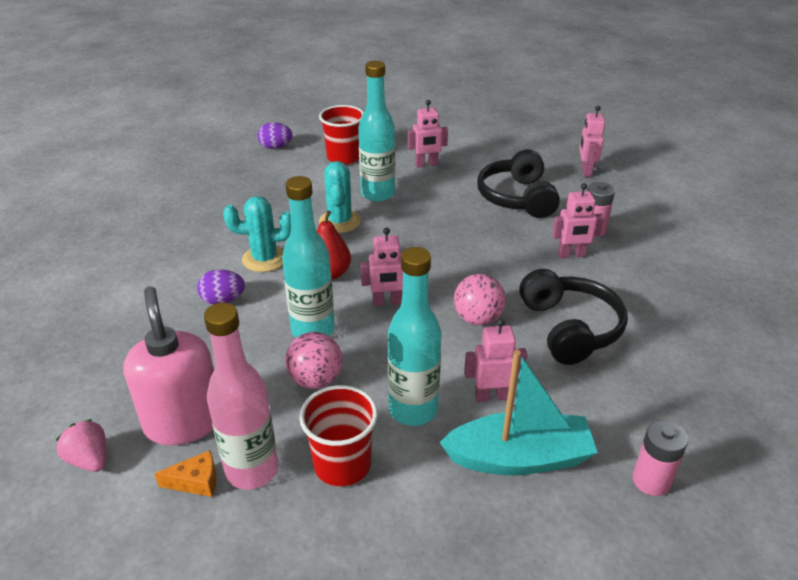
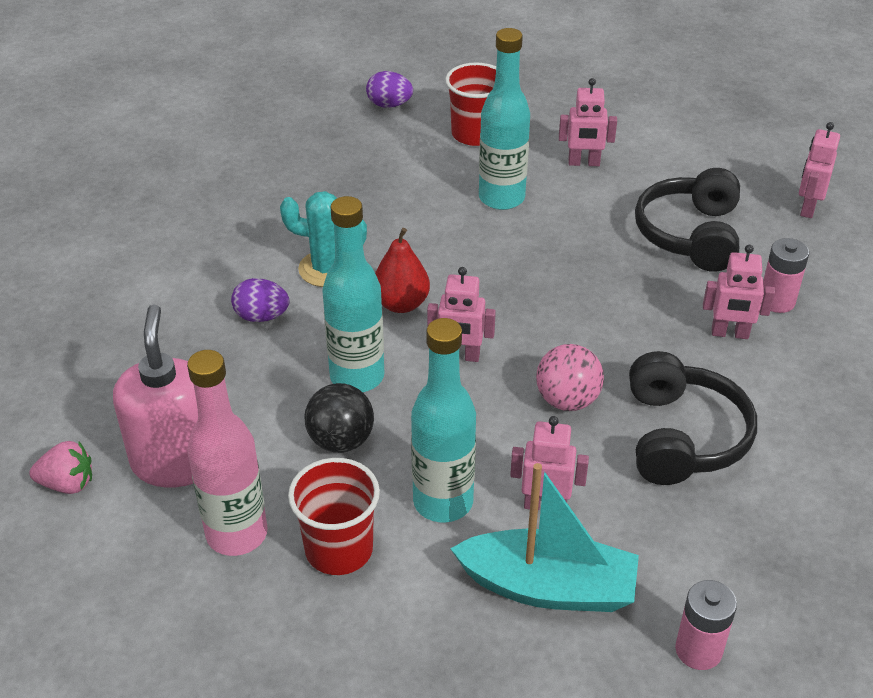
camera: 15 degrees right, 5 degrees up
(90, 460) = (67, 484): pink strawberry -> pink strawberry turned 120 degrees clockwise
(196, 482) = (173, 533): orange cheese -> none
(316, 379) = (341, 440): pink ball -> black ball
(340, 221) = (438, 231): turquoise cactus -> none

